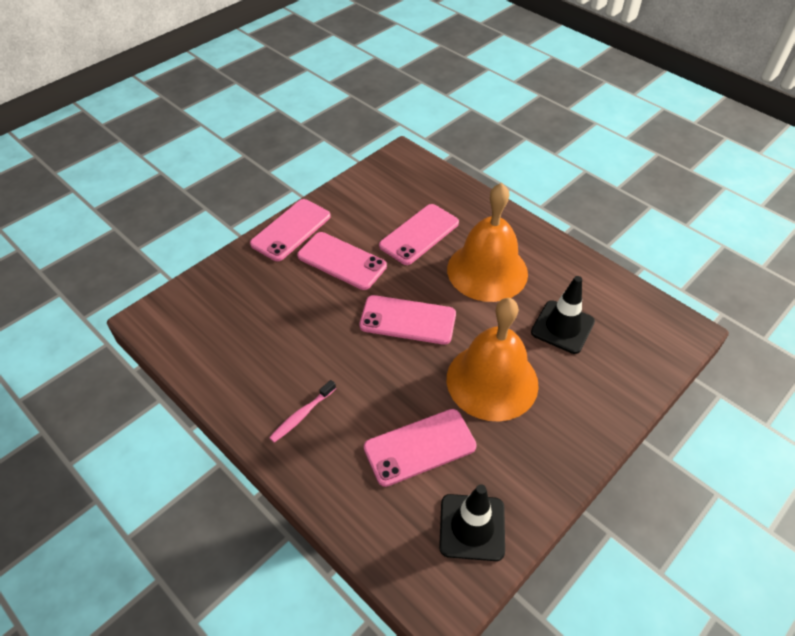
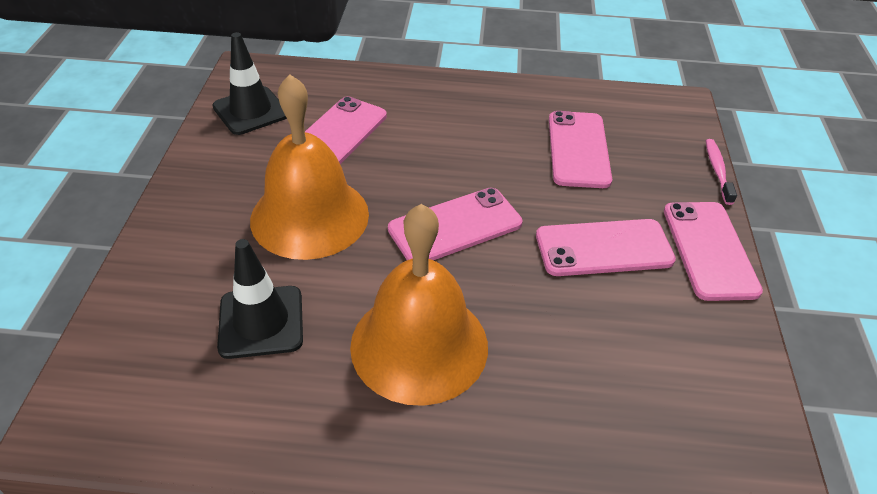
camera: 140 degrees right, 5 degrees down
(301, 415) = (460, 108): pink toothbrush -> pink toothbrush (717, 171)
(419, 234) = (562, 345): pink phone -> pink phone (578, 149)

